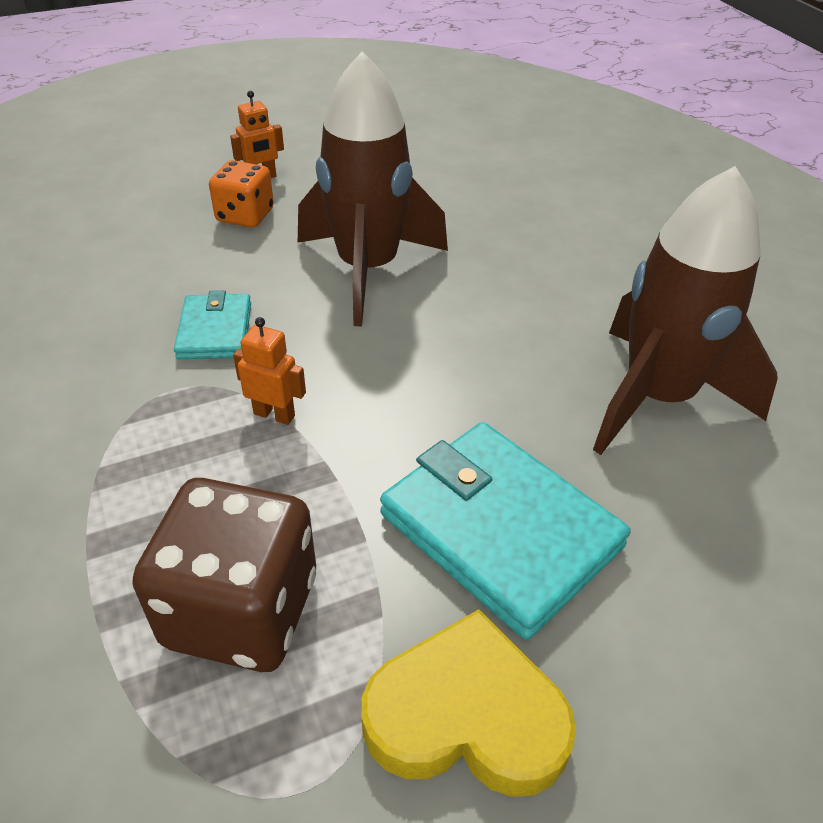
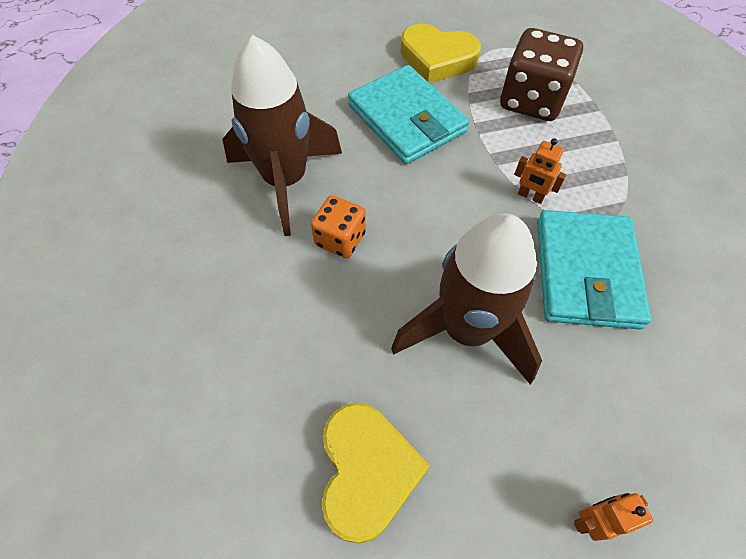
camera: 170 degrees left, 15 degrees up
(215, 331) = (586, 272): turquoise wallet -> turquoise wallet, size x1.84
(245, 215) = (595, 435): orange dice -> orange dice (340, 239)
(448, 185) = (367, 472): none -> yellow heart

